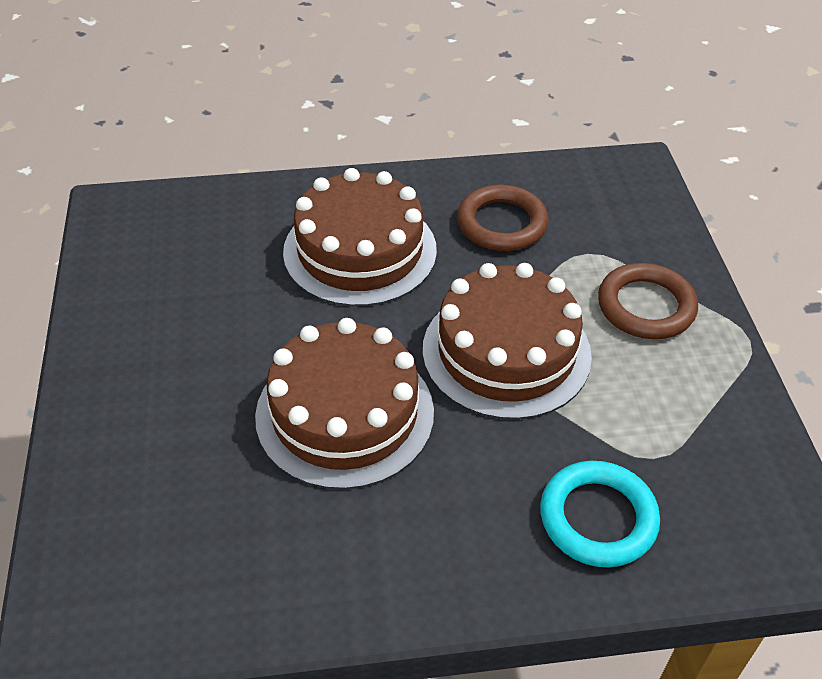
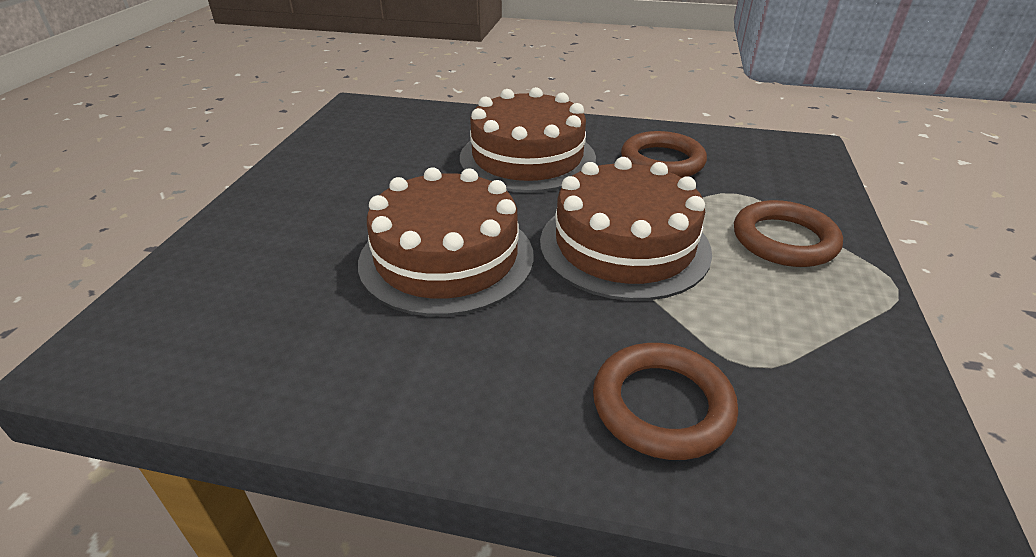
camera: 20 degrees right, 10 degrees down
(598, 518) = (662, 405): turquoise ring -> brown ring

